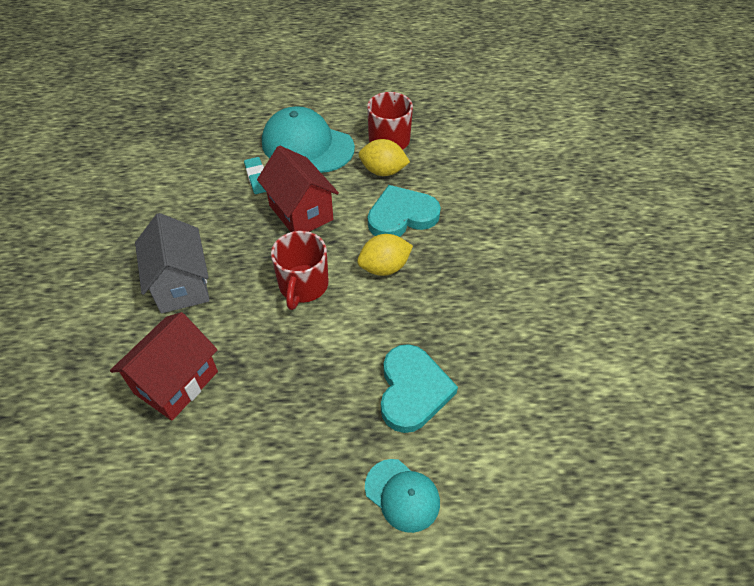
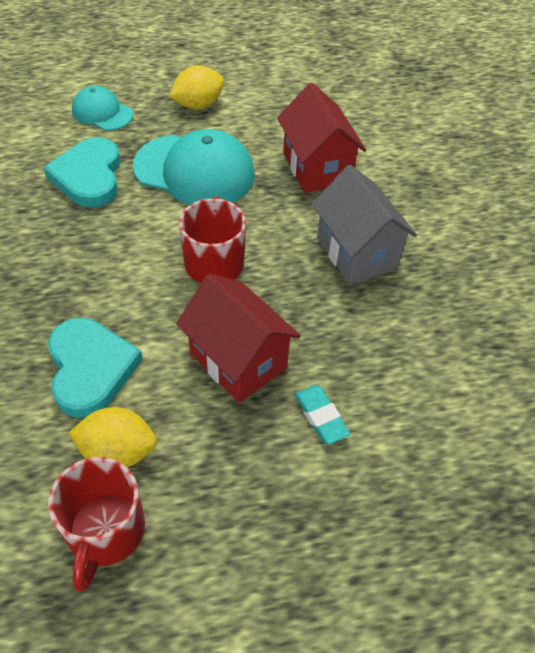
camera: 170 degrees right, 0 degrees up
(176, 382) = (316, 168): red house -> red house turned 45 degrees counterclockwise
(307, 145) = (256, 499): turquoise cap -> turquoise cap (194, 171)
(384, 267) = (116, 292): yellow lemon -> yellow lemon (198, 105)
(401, 216) = (90, 369): turquoise heart -> turquoise heart turned 75 degrees counterclockwise

